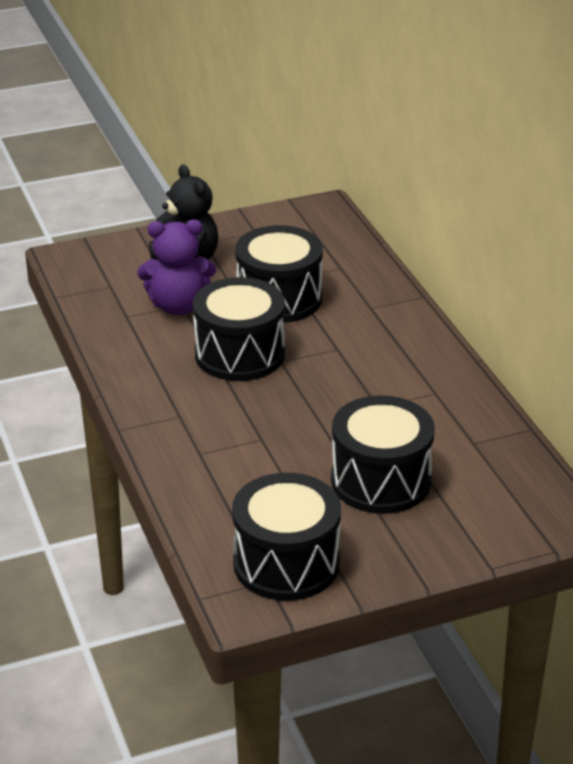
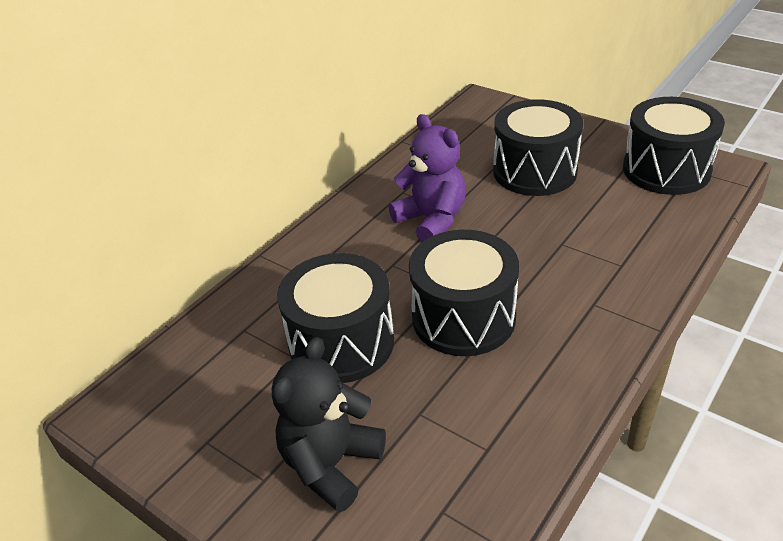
camera: 120 degrees left, 5 degrees up
(178, 306) = (426, 414): purple teddy bear -> purple teddy bear (431, 220)

